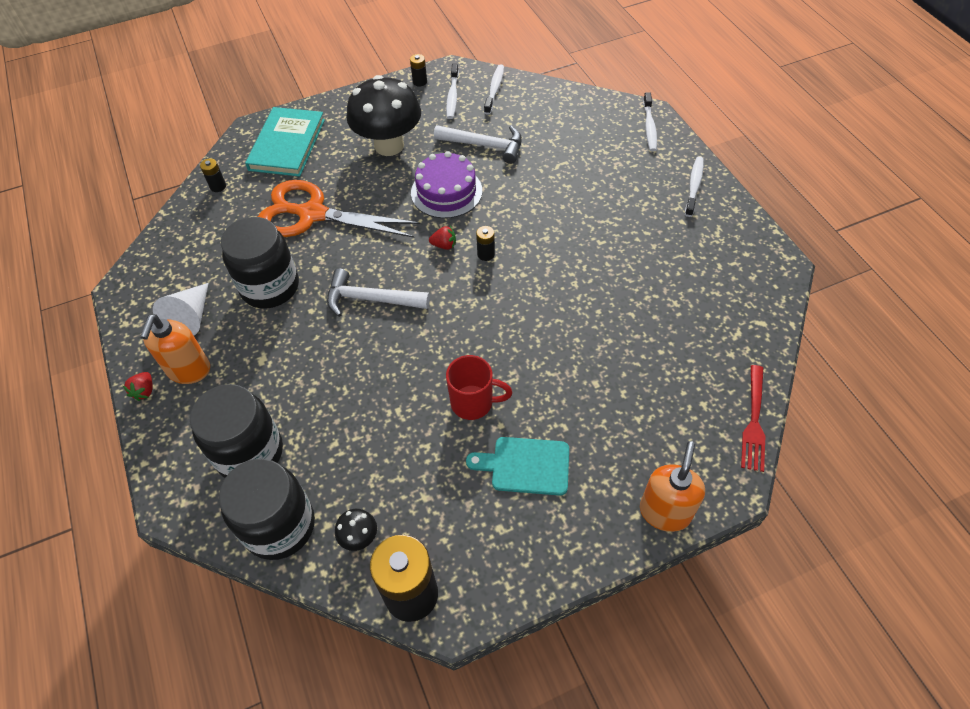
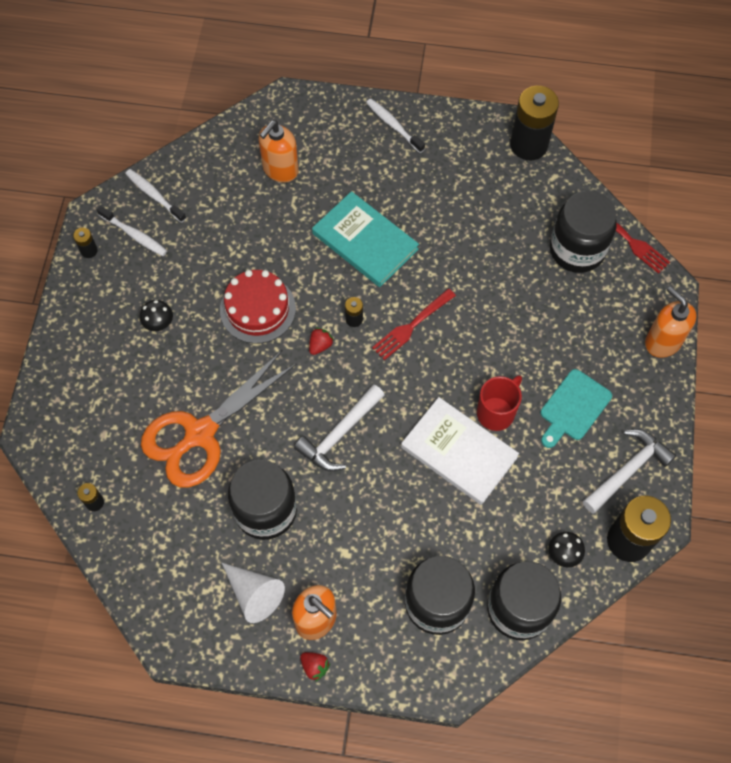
camera: 60 degrees left, 10 degrees up
(287, 144) = (83, 413): turquoise book -> turquoise book (365, 241)
(389, 145) = (159, 324): black mushroom -> black mushroom, size x0.41
(411, 393) = (459, 452): none -> white book
(446, 192) = (257, 309): purple cake -> red cake
(485, 145) = (223, 246): white hammer -> white hammer (628, 470)
(511, 295) = (411, 326): none -> red fork
(582, 142) = (280, 169): none -> orange soap dispenser
(649, 127) = (303, 110): white toothbrush -> none
(701, 381) = (577, 249): none -> black jar
(774, 286) = (529, 145): none -> black battery

